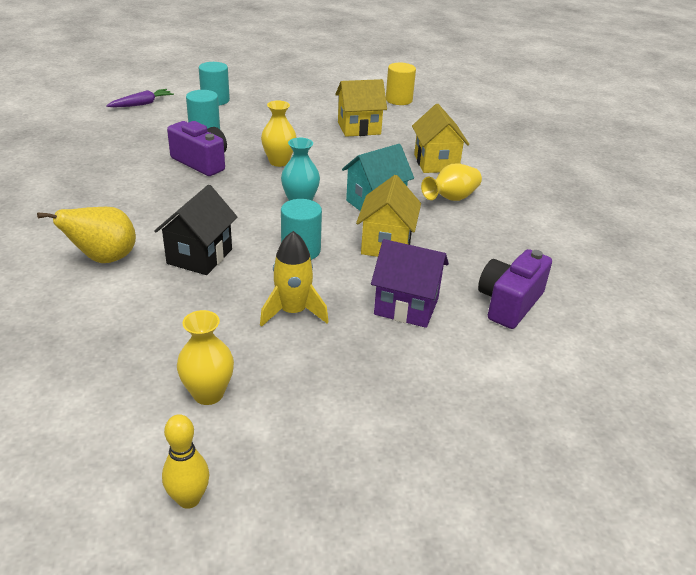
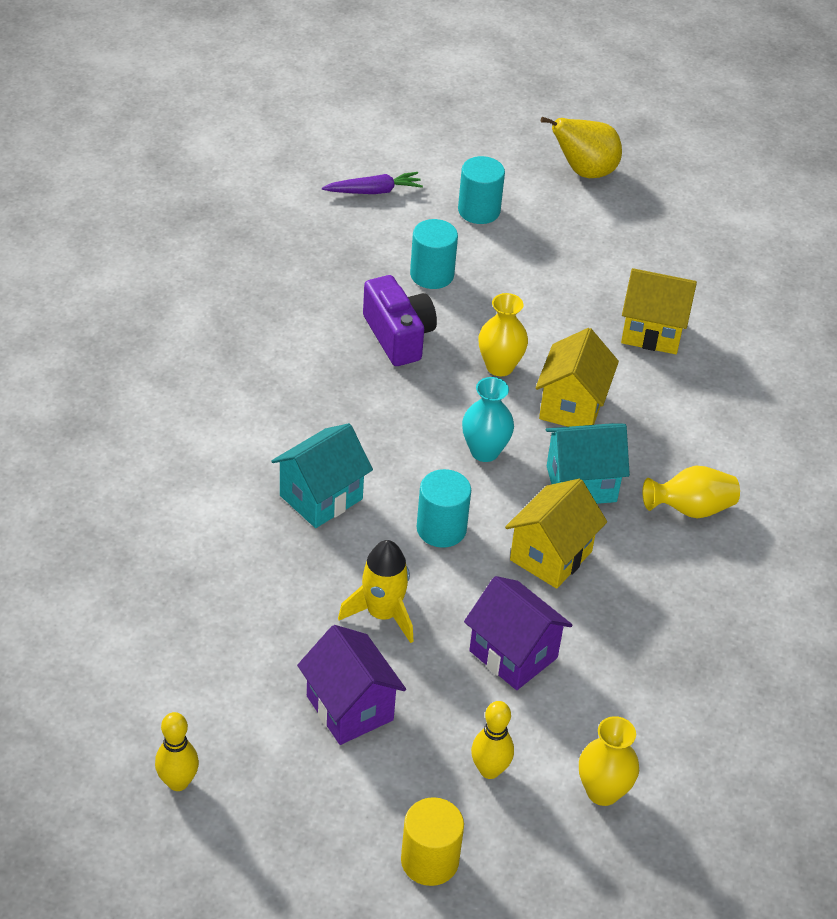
camera: 25 degrees right, 10 degrees up
(104, 259) = (216, 464): yellow pear -> yellow pear (584, 172)
(199, 256) = (321, 497): black house -> turquoise house
(208, 394) = (245, 681): yellow vase -> yellow vase (603, 791)
(309, 382) = (349, 708): none -> purple house
(399, 100) = (755, 286): yellow cylinder -> yellow cylinder (429, 861)
(436, 163) = (717, 437): yellow house -> yellow house (572, 406)
(448, 386) = (489, 770): none -> yellow bowling pin
(509, 303) = (638, 695): purple camera -> none

